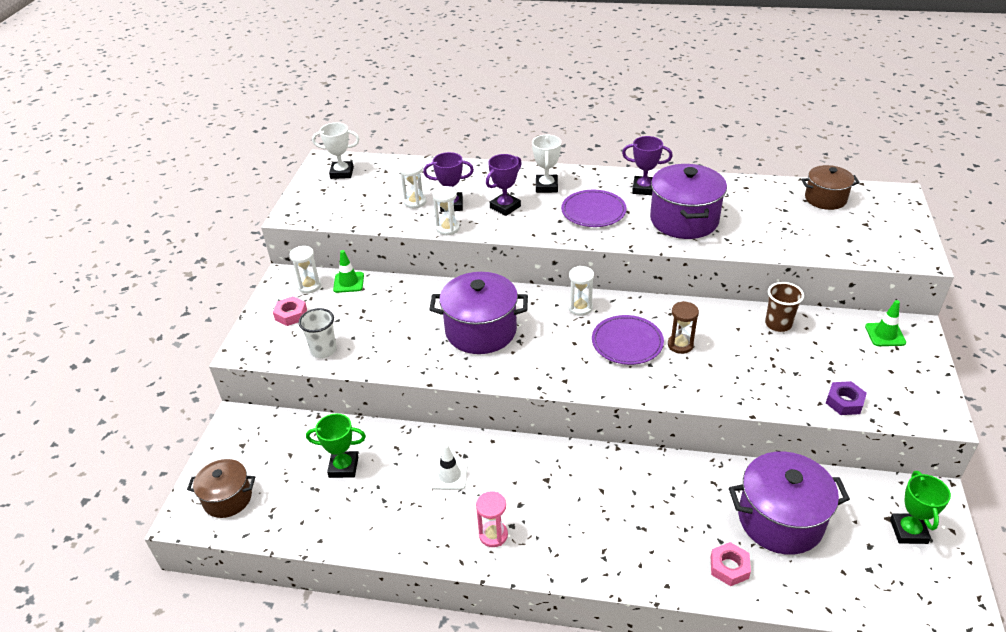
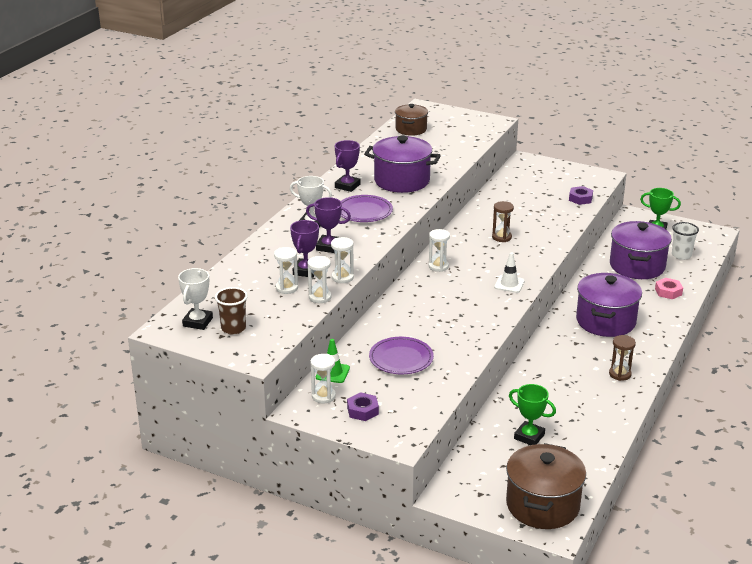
camera: 75 degrees left, 10 degrees down
(227, 498) = (542, 505): brown pot -> brown pot, size x1.64
(291, 314) = (362, 410): pink nut -> purple nut
(323, 350) = (426, 396): white cup -> white cup (681, 255)
(343, 467) = (529, 436): green trophy -> green trophy turned 75 degrees counterclockwise
(405, 224) = (320, 297): none -> white hourglass
(449, 475) = (557, 385): white traffic cone -> white traffic cone (509, 284)
(481, 331) = (442, 314): purple pot -> purple pot (605, 321)
(493, 535) = (620, 374): pink hourglass -> brown hourglass
(505, 207) = (329, 247): purple trophy -> purple trophy turned 45 degrees counterclockwise
(627, 342) = (489, 256): purple plate -> purple plate (401, 358)
(778, 324) = (498, 199): brown cup -> brown cup (233, 328)
(885, 334) = (526, 170): green traffic cone -> none

